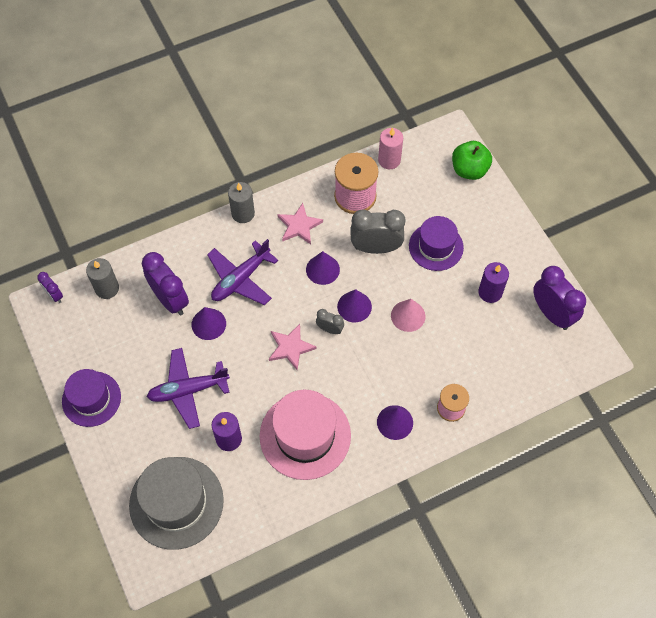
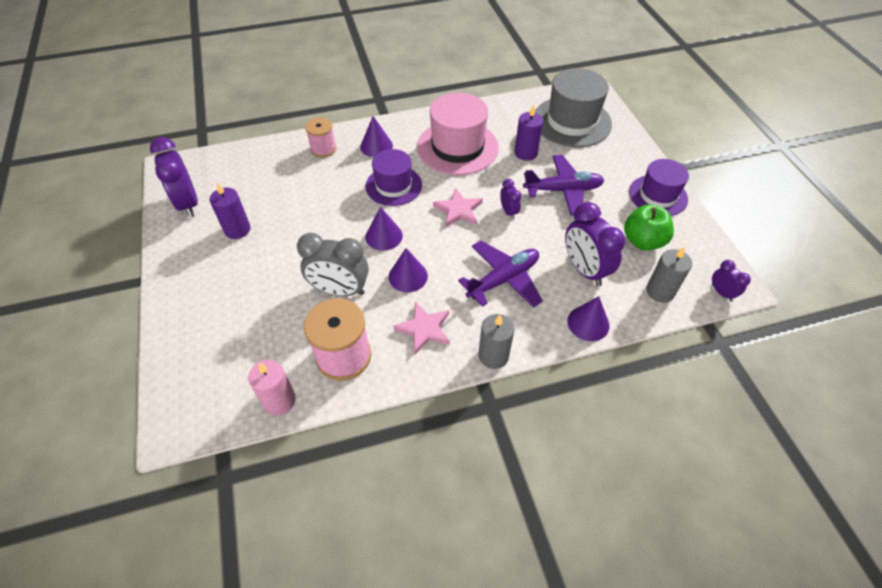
camera: 170 degrees left, 10 degrees down
(208, 324) = (541, 241): purple cone -> purple cone (588, 323)
(241, 353) = (508, 212): none -> purple clock
(330, 329) = (415, 220): grey clock -> none
(408, 316) = (331, 221): pink cone -> none
(436, 247) = (271, 281): purple hat -> purple hat (393, 185)
(469, 170) = (181, 368): green apple -> green apple (643, 241)

